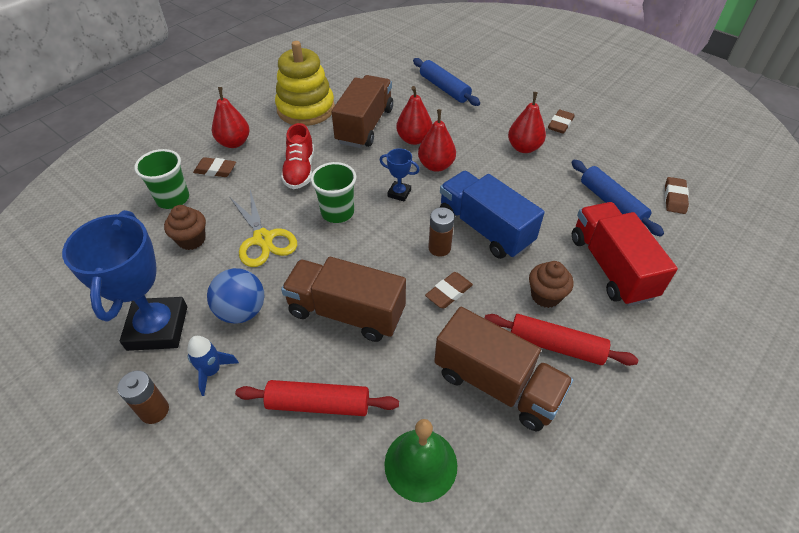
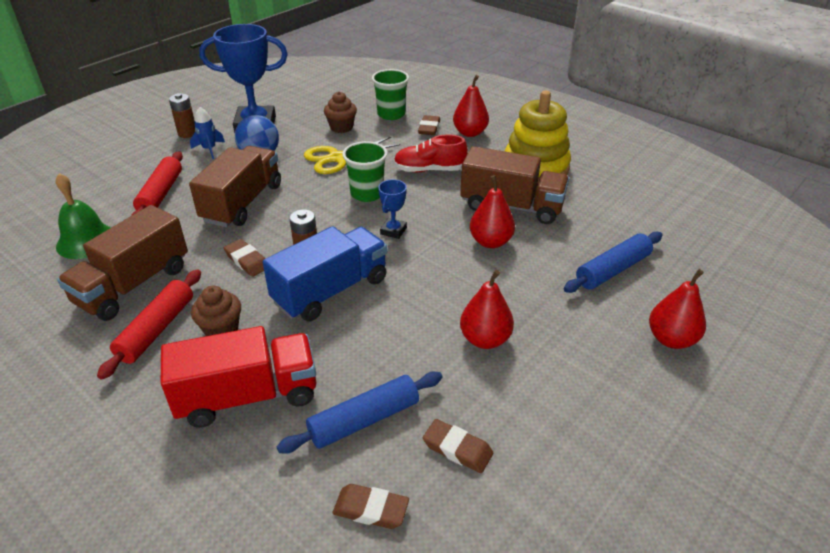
camera: 90 degrees right, 10 degrees down
(436, 165) = (441, 258): red pear -> red pear (671, 339)
(560, 124) = (551, 388): brown eraser -> brown eraser (457, 449)

